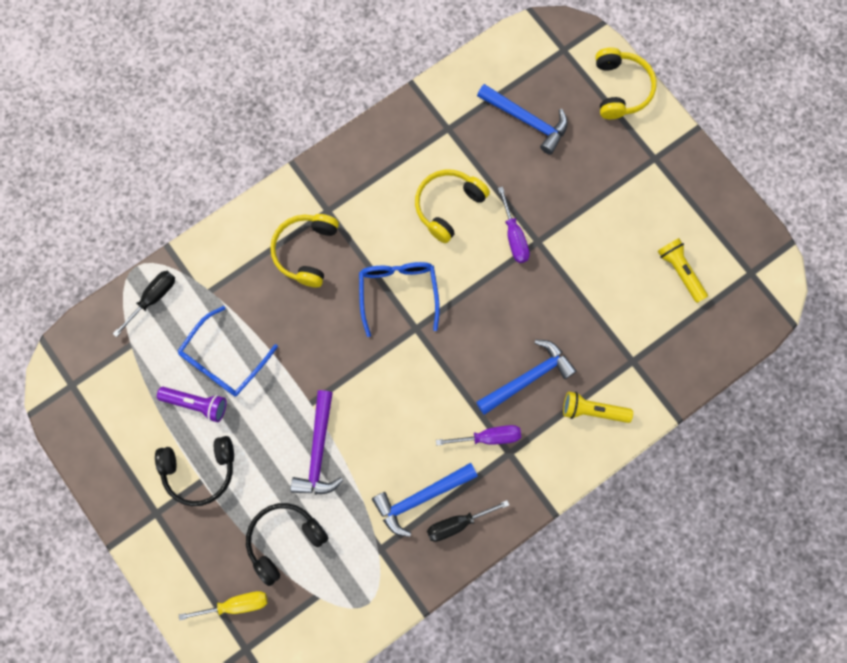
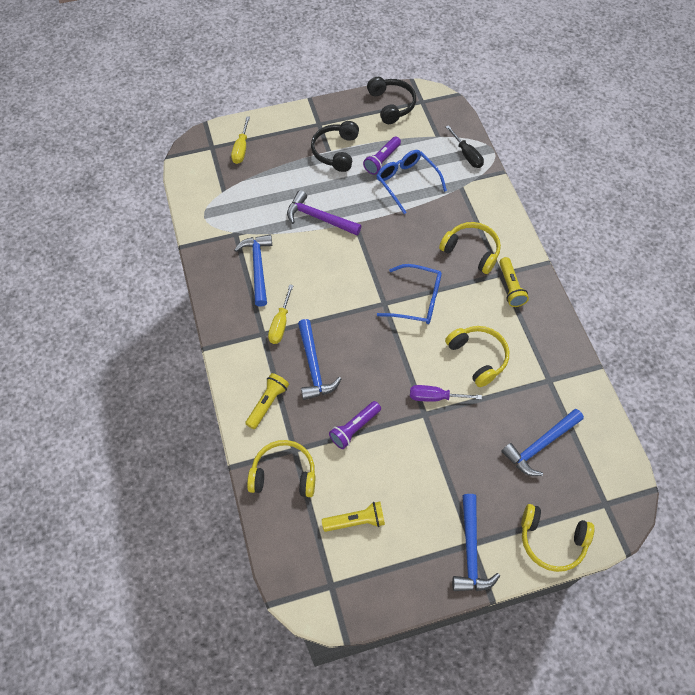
camera: 110 degrees right, 15 degrees down
(284, 540) = (268, 183): black headphones -> black headphones (391, 105)
(343, 195) = (510, 287): none -> yellow flashlight
(457, 523) = (229, 284): black screwdriver -> none
(488, 437) = (280, 324): purple screwdriver -> yellow screwdriver
(583, 307) = (354, 428): none -> purple flashlight
(662, 157) = (471, 551): none -> blue hammer
(663, 361) = (284, 474): none -> yellow headphones

